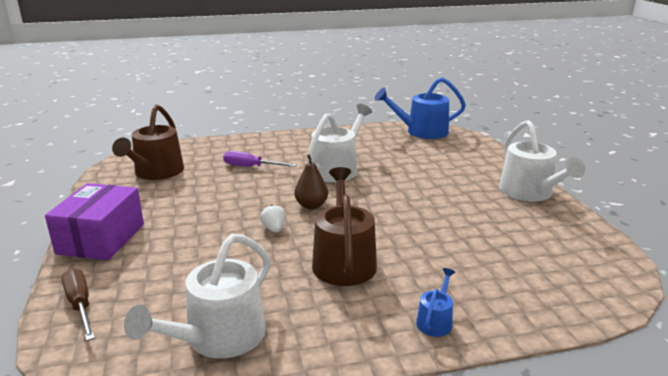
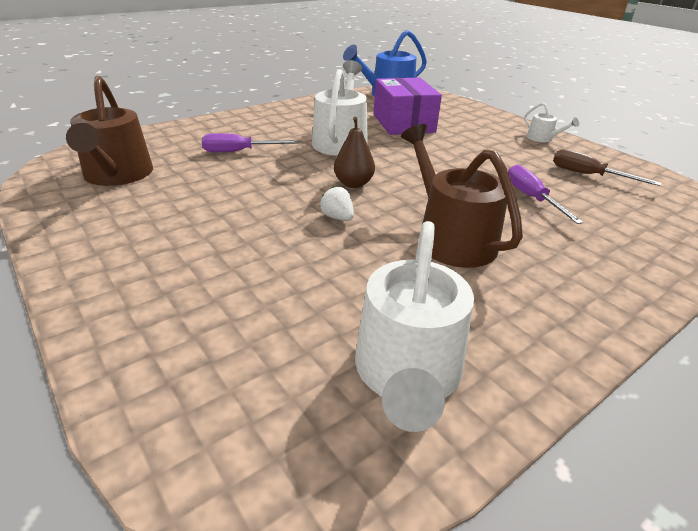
camera: 25 degrees left, 10 degrees up
(80, 305) = (160, 385): brown screwdriver -> brown screwdriver (588, 175)
(101, 239) = (109, 277): purple box -> purple box (403, 123)
(435, 321) = (608, 282): blue watering can -> none
(450, 243) = (531, 198): none -> purple screwdriver
(529, 193) = (542, 138): white watering can -> white watering can, size x0.47

